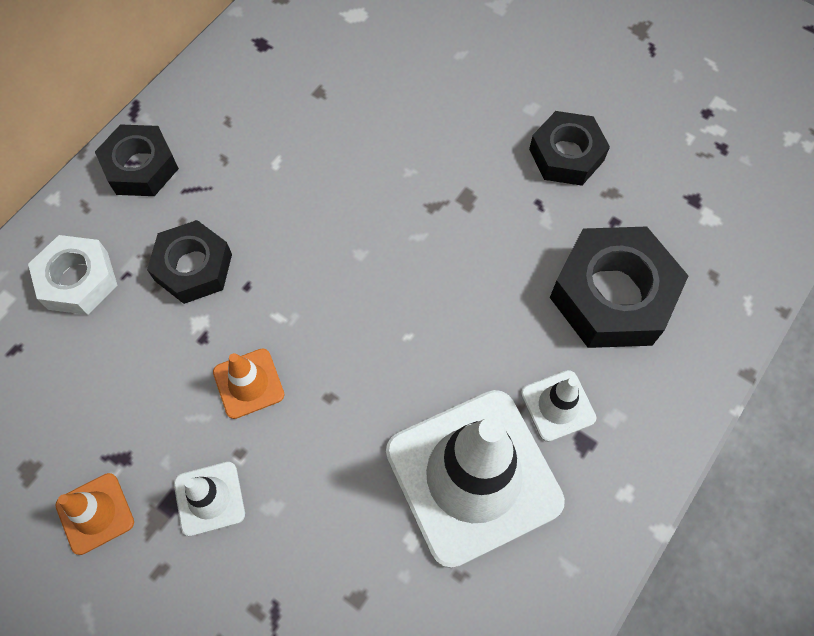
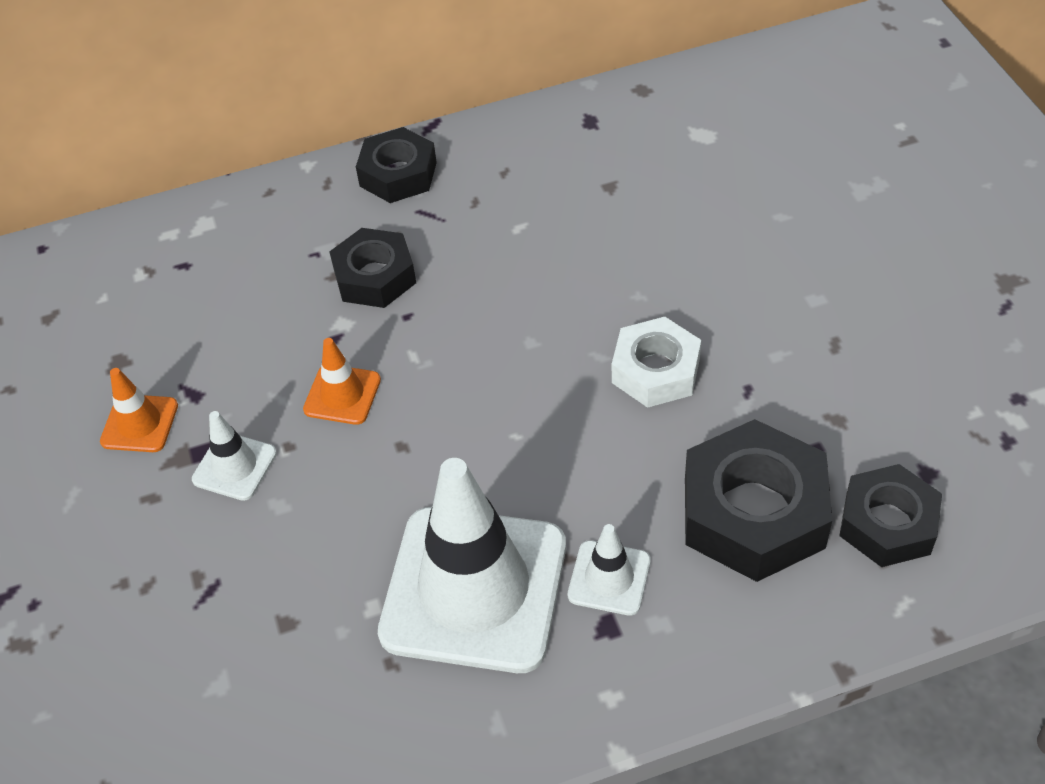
camera: 40 degrees right, 15 degrees down
(78, 280) = (274, 238): white nut -> white nut (656, 371)
(566, 155) = (816, 360): black nut -> black nut (887, 523)

